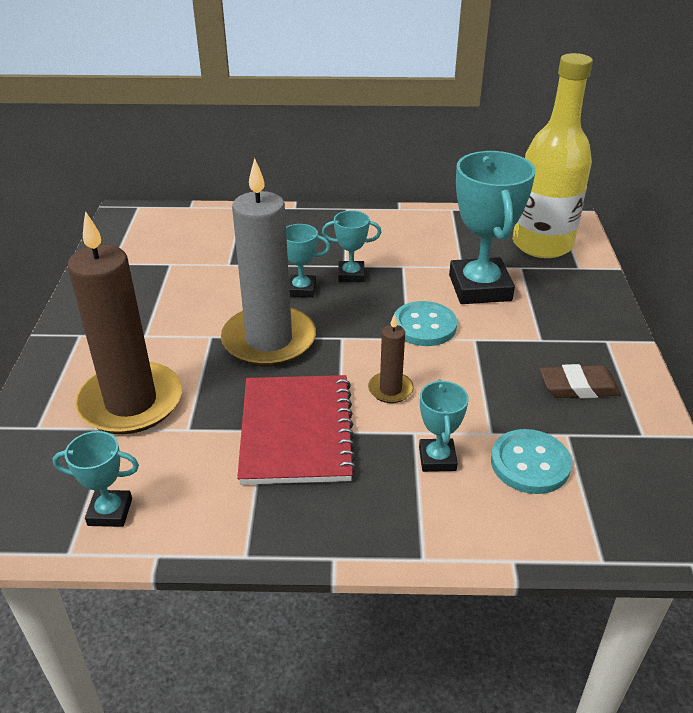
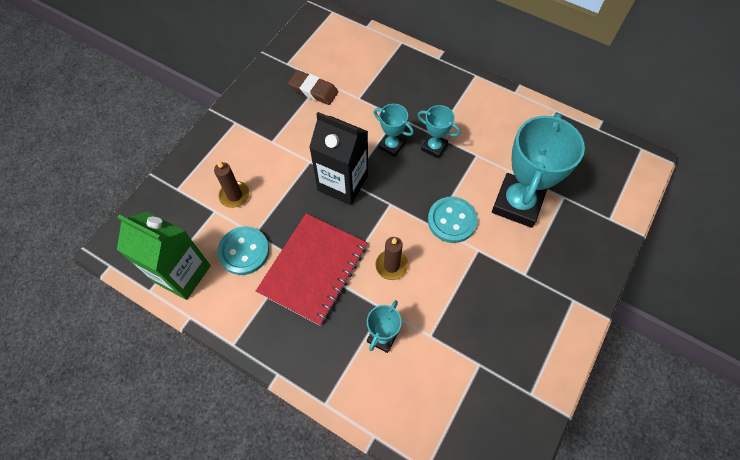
camera: 30 degrees right, 25 degrees up
(110, 512) = (182, 273): turquoise trophy -> green carton
(131, 402) = (234, 195): brown candle -> brown candle, size x0.45
(269, 340) = (343, 183): grey candle -> black carton
(530, 463) = (437, 373): turquoise button -> turquoise button (244, 251)
(542, 244) = (599, 181): yellow bottle -> none
(578, 387) = (518, 330): brown eraser -> brown eraser (313, 90)

